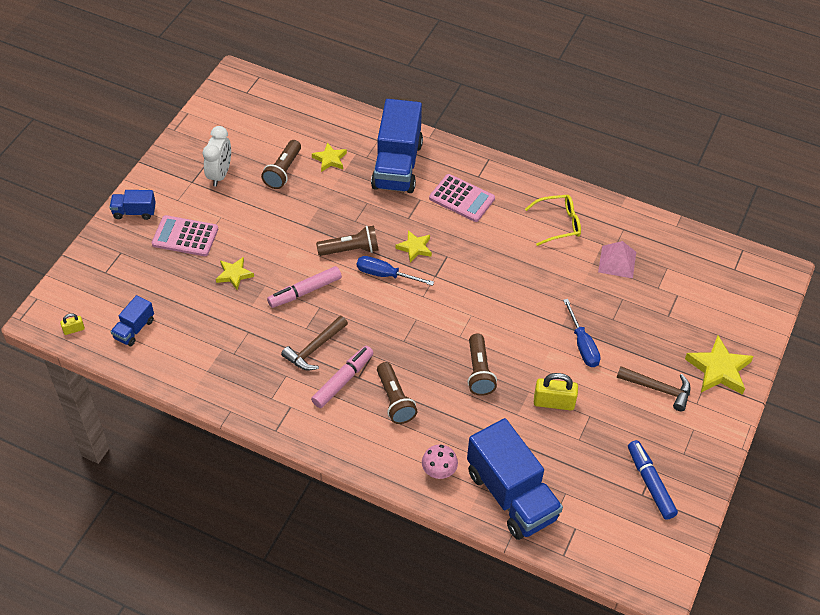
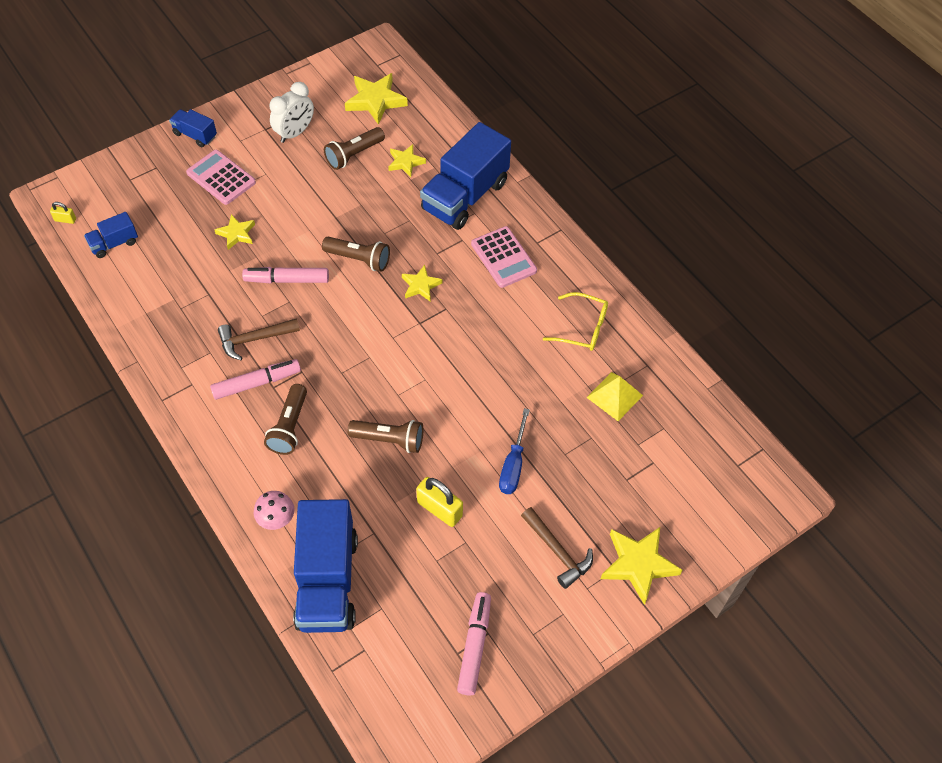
camera: 30 degrees right, 5 degrees up
(267, 121) = (375, 101): none -> yellow star
(385, 275) = (373, 299): blue screwdriver -> none
(479, 372) = (389, 440): brown flashlight -> brown flashlight turned 105 degrees counterclockwise
(617, 262) = (614, 396): pink pyramid -> yellow pyramid
(650, 483) = (474, 646): blue marker -> pink marker

